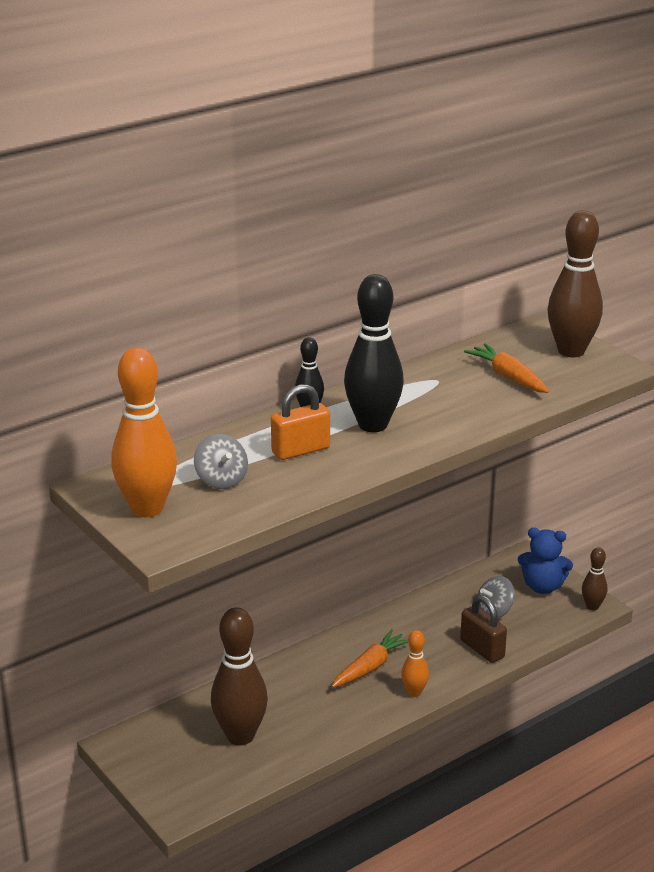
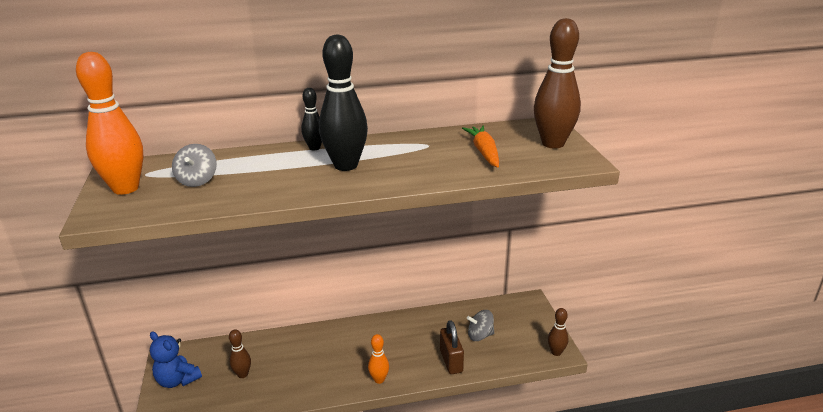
camera: 25 degrees right, 0 degrees up
(240, 736) = (242, 374): brown bowling pin -> brown bowling pin, size x0.51
(300, 450) = (275, 172): orange padlock -> none
(370, 667) = (364, 351): orange carrot -> none
(542, 587) = (528, 326): blue teddy bear -> blue teddy bear (177, 380)

